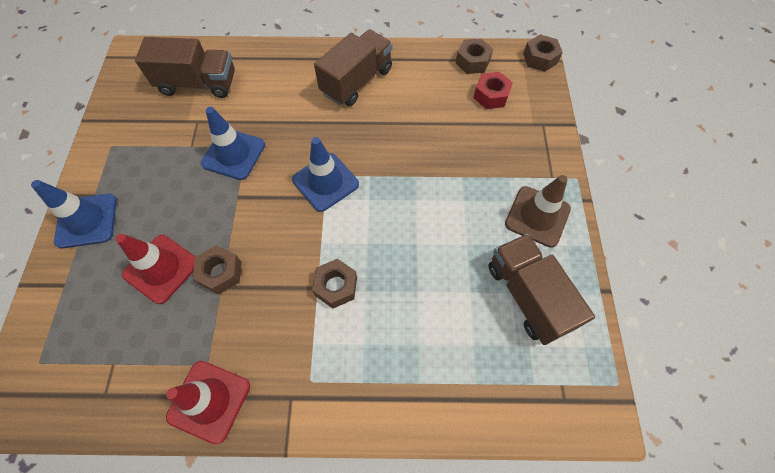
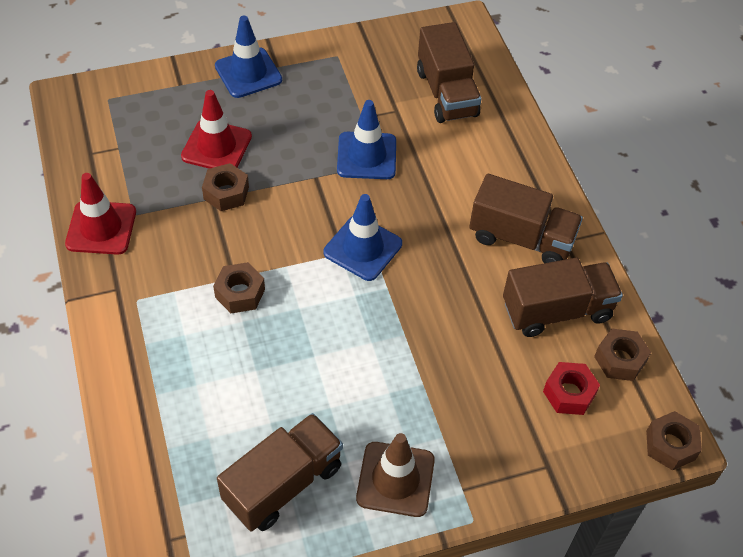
camera: 70 degrees right, 10 degrees down
(425, 81) = (557, 311): none -> brown truck

